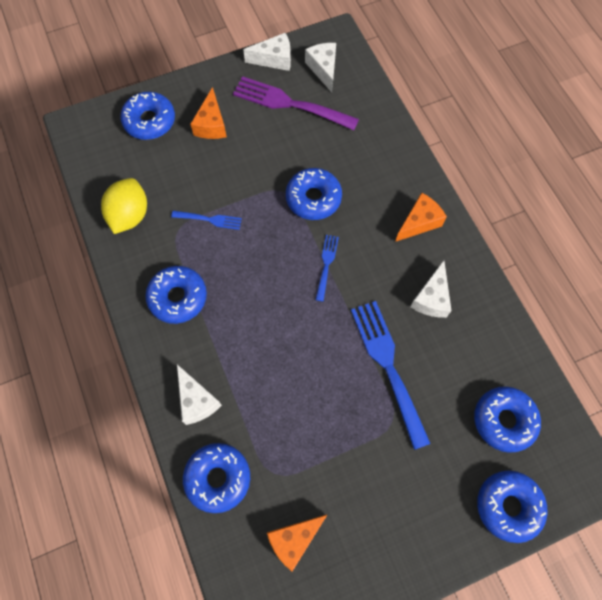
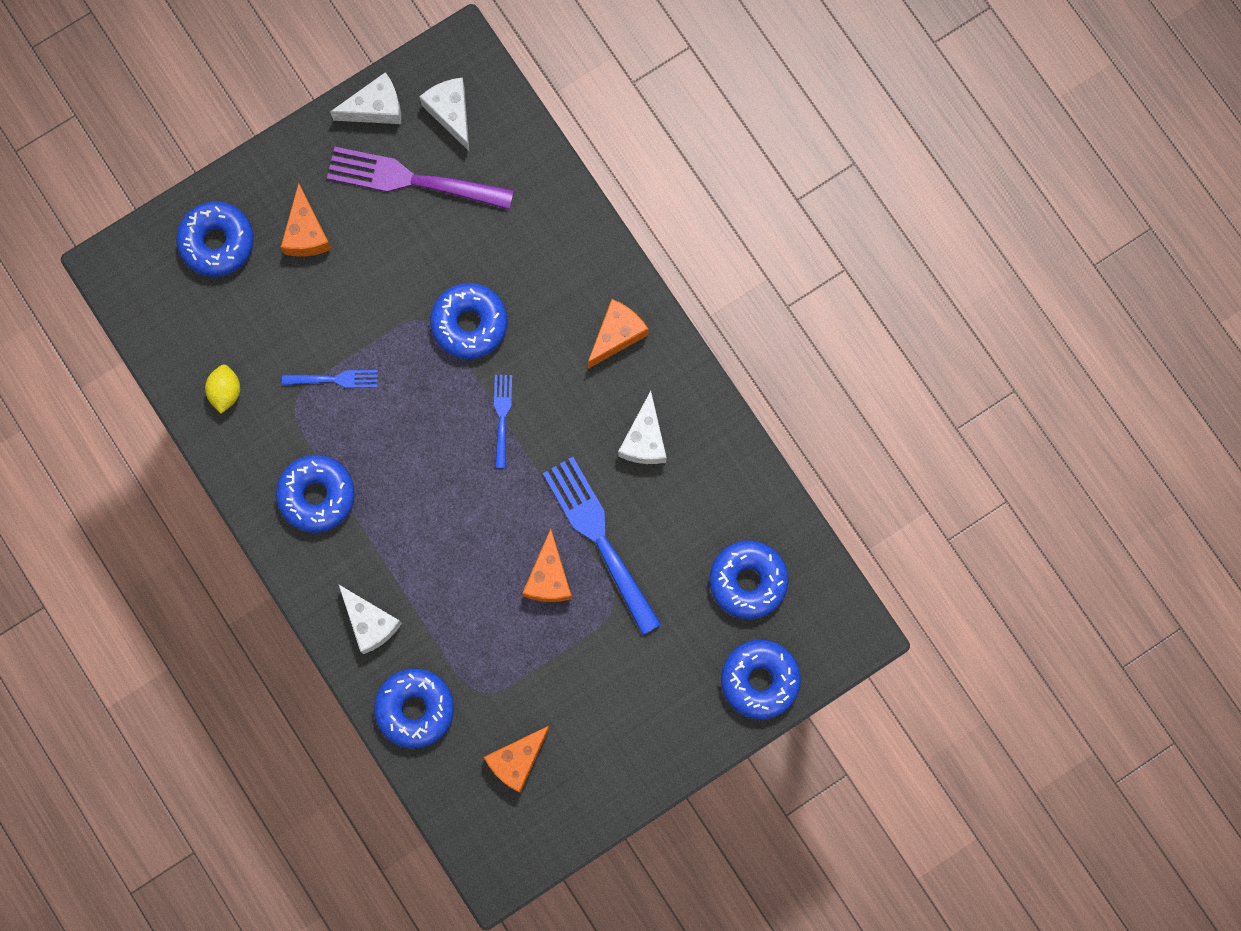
camera: 10 degrees left, 10 degrees up
(130, 215) = (225, 392): yellow lemon -> yellow lemon, size x0.59
(344, 389) = (549, 577): none -> orange cheese

